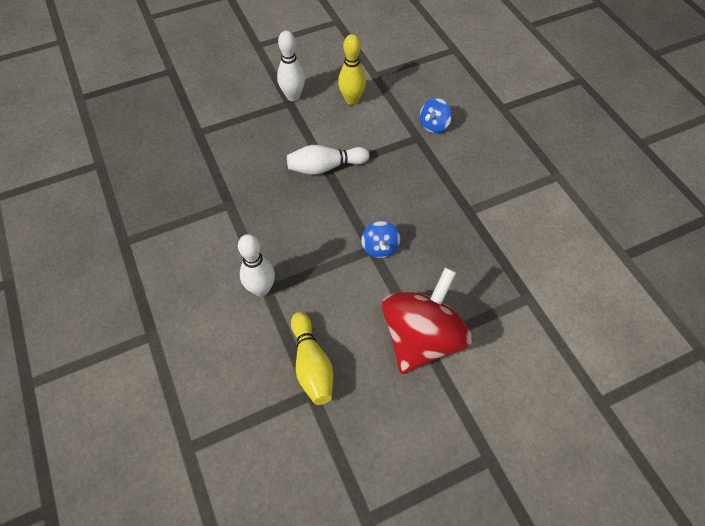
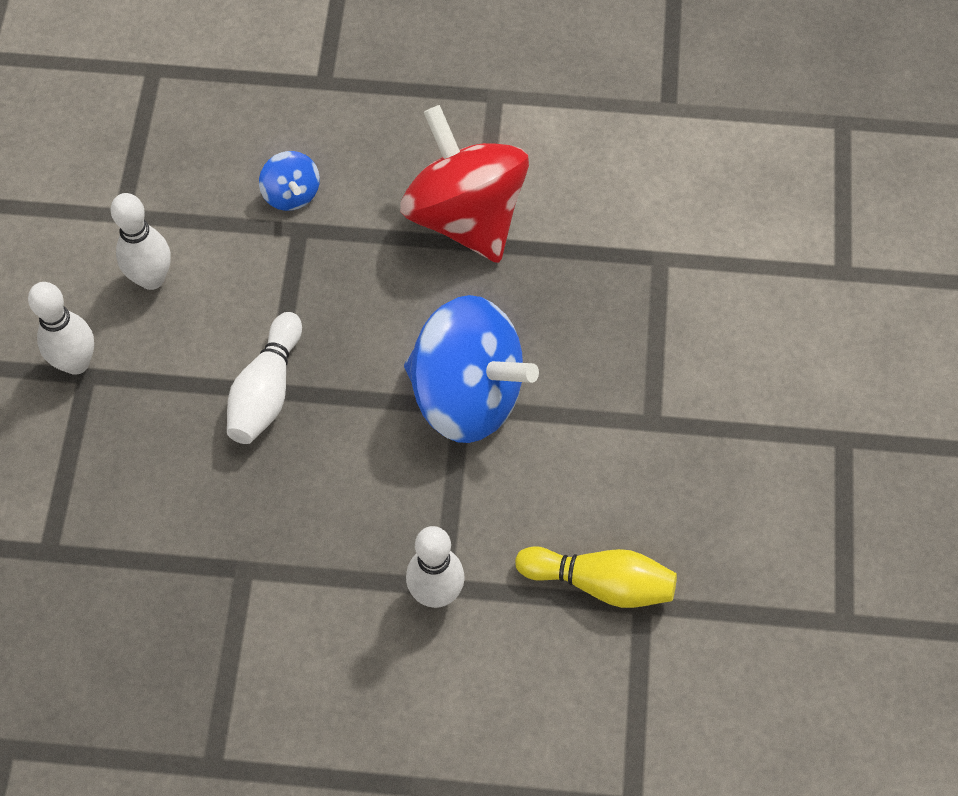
camera: 60 degrees left, 5 degrees up
(352, 100) = (151, 278): yellow bowling pin -> white bowling pin
(380, 248) = (467, 395): blue spinning top -> blue spinning top, size x2.20
(421, 338) = (641, 422): red spinning top -> red spinning top (465, 216)

